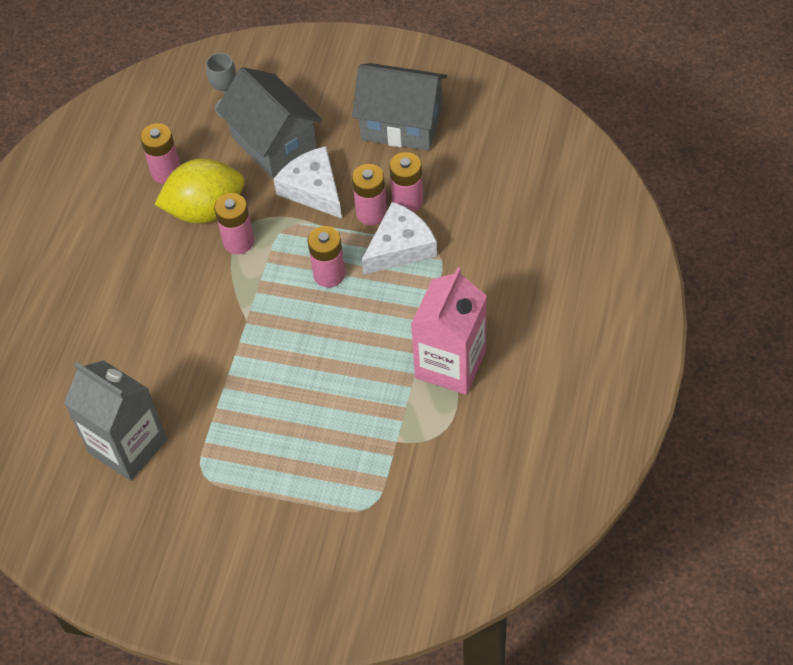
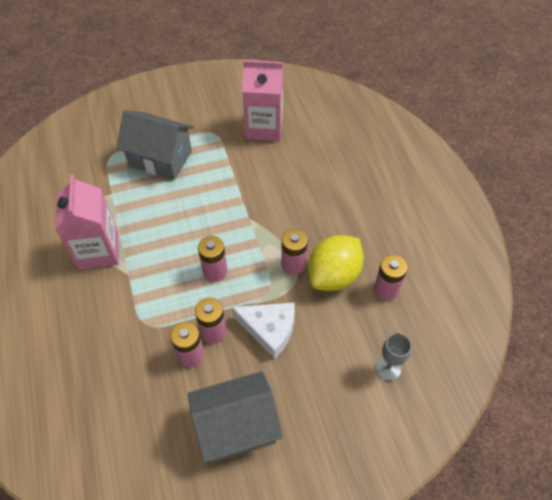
camera: 145 degrees right, 0 degrees up
(128, 446) = (264, 127): grey carton -> pink carton
(274, 142) = (328, 354): grey house -> grey house (160, 158)
(400, 247) = (176, 315): white cheese -> none

